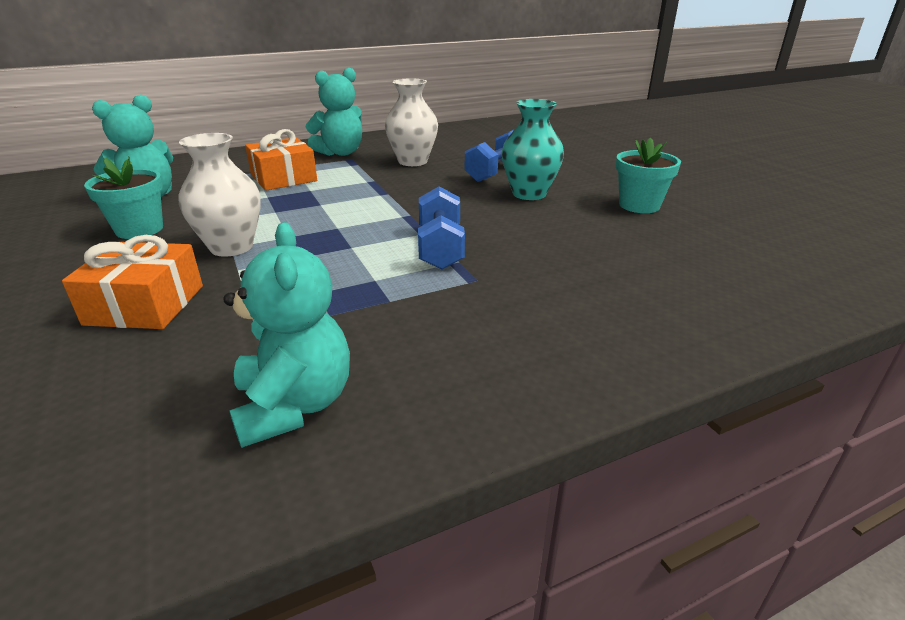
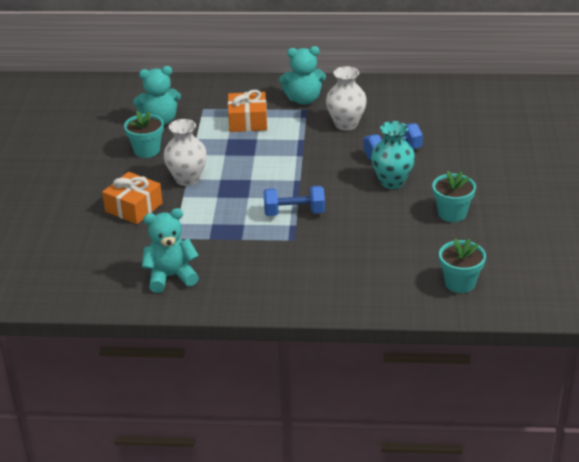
camera: 30 degrees right, 5 degrees up
(294, 405) = (171, 276): turquoise teddy bear -> turquoise teddy bear turned 120 degrees counterclockwise
(440, 248) = (294, 212): blue dumbbell -> blue dumbbell turned 60 degrees clockwise
(771, 269) = (460, 283): none -> turquoise flower pot

